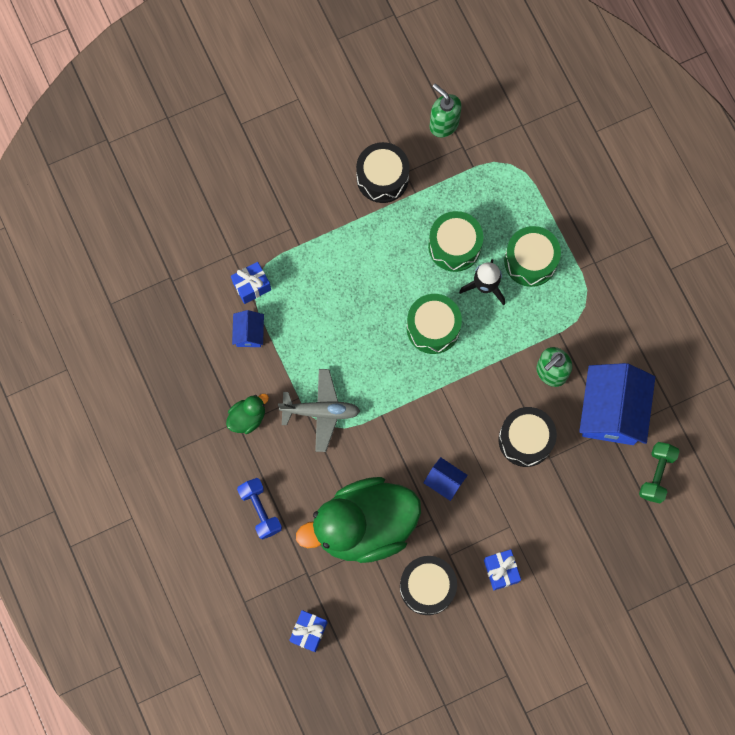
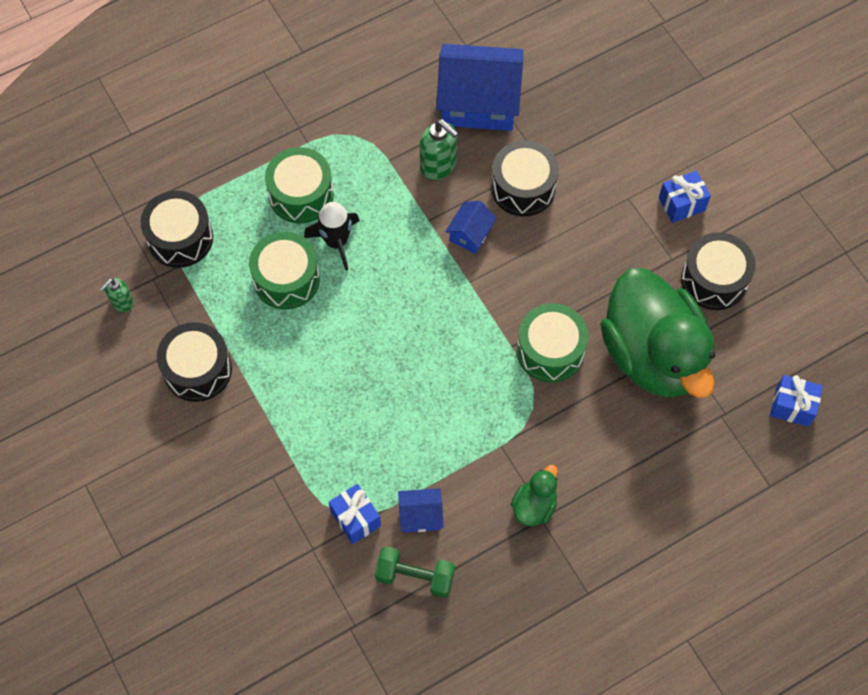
camera: 95 degrees left, 10 degrees down
(247, 417) = (534, 506): green duck -> green duck turned 75 degrees clockwise
(260, 510) = (652, 478): blue dumbbell -> none
(321, 411) = (516, 417): grey plane -> none
(433, 328) = (394, 296): green drum -> green drum (550, 351)
(443, 124) = (122, 302): green soap dispenser -> green soap dispenser, size x0.61
(444, 481) = (585, 270): blue house -> blue house (470, 234)
(497, 167) = (180, 238): none -> black drum
(656, 474) = (546, 56): green dumbbell -> green dumbbell (415, 576)

